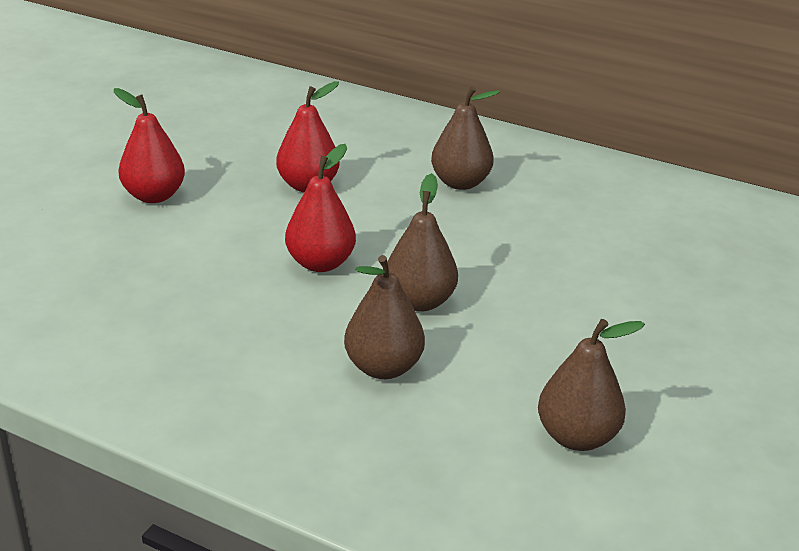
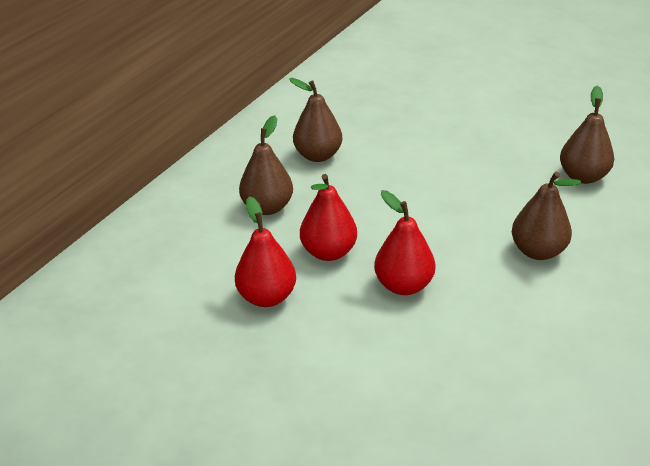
camera: 85 degrees left, 5 degrees up
(154, 196) = (283, 411): red pear -> red pear (328, 252)
(419, 302) = (451, 233): brown pear -> brown pear (318, 156)

